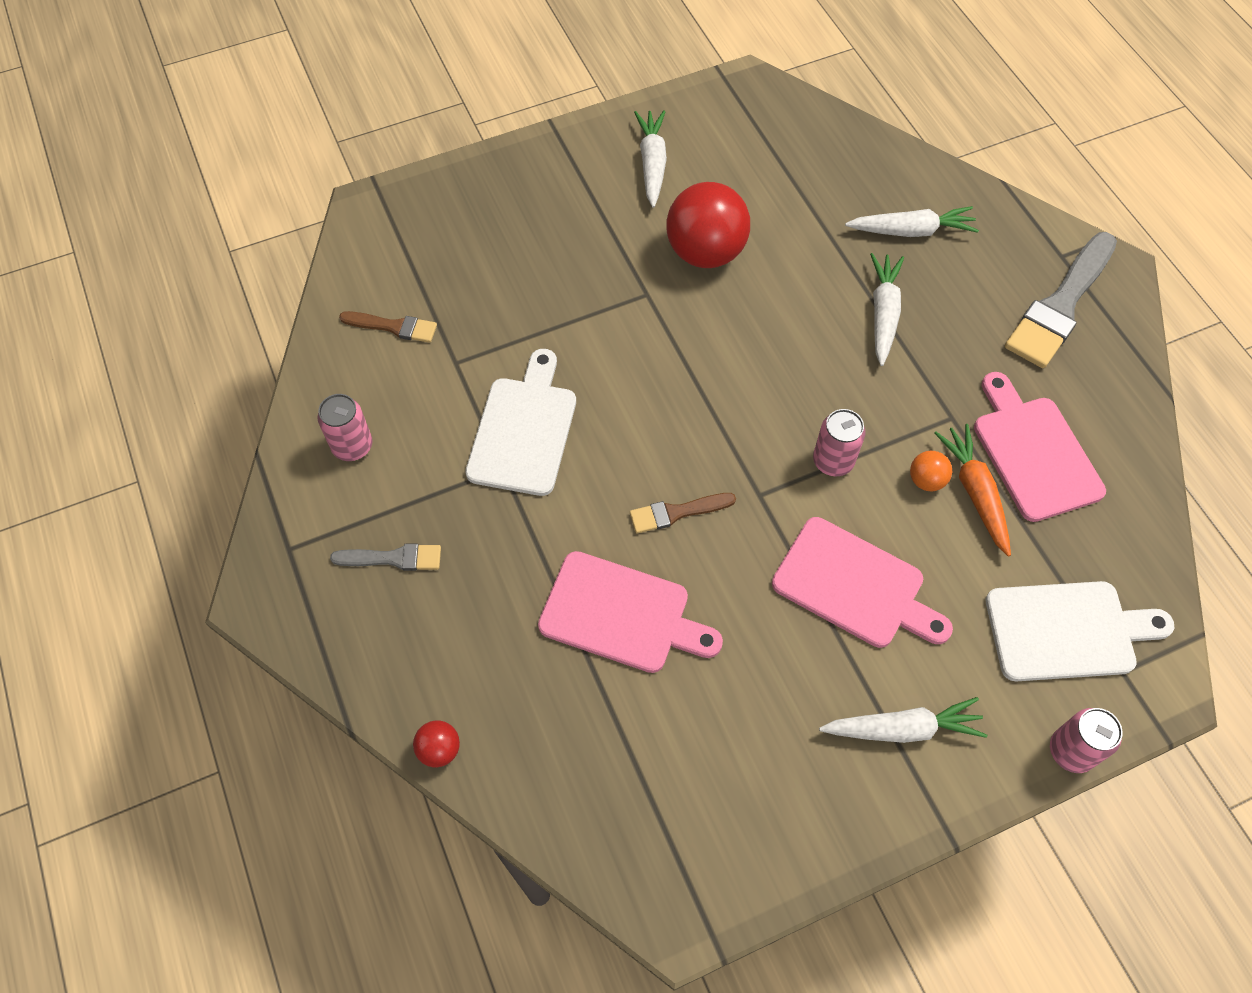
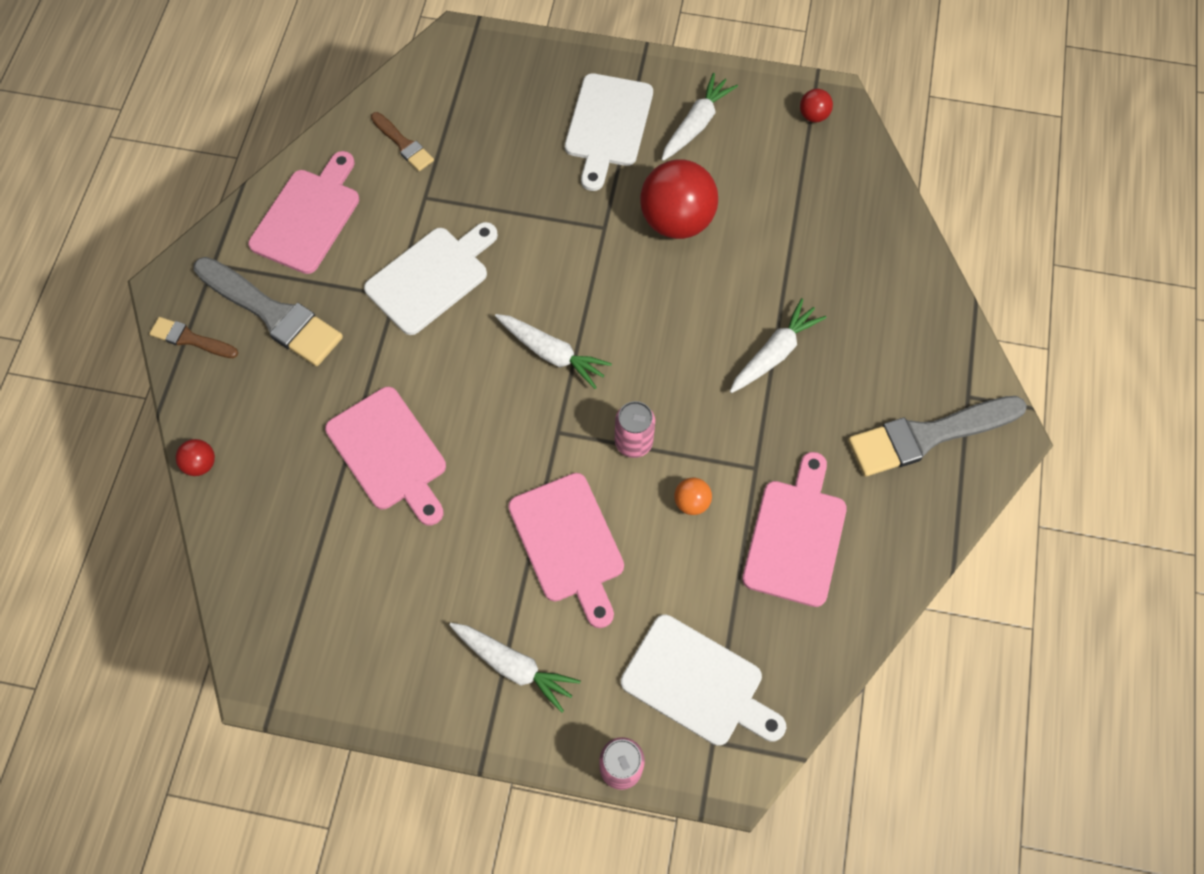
camera: 35 degrees right, 5 degrees up
(352, 446) = (308, 216): pink can -> pink cutting board
(393, 558) = (273, 314): grey brush -> grey brush, size x1.94
(574, 206) = (608, 125): none -> white cutting board
(677, 513) = (487, 406): brown brush -> brown brush (190, 339)
(745, 104) = (813, 115): none -> red ball
(911, 231) = (858, 300): white carrot -> white carrot (552, 353)
(975, 493) = (721, 536): orange carrot -> none

